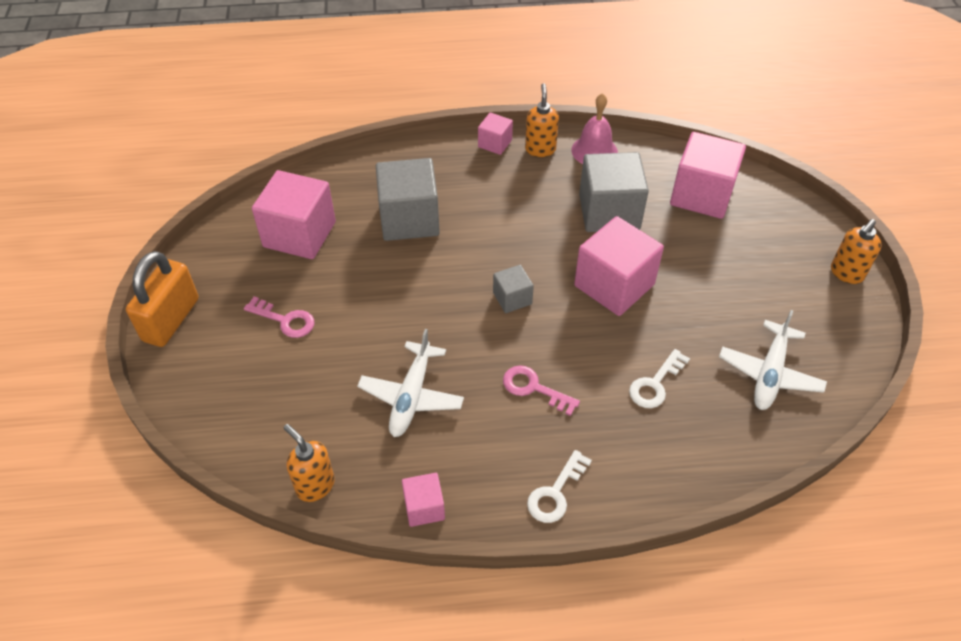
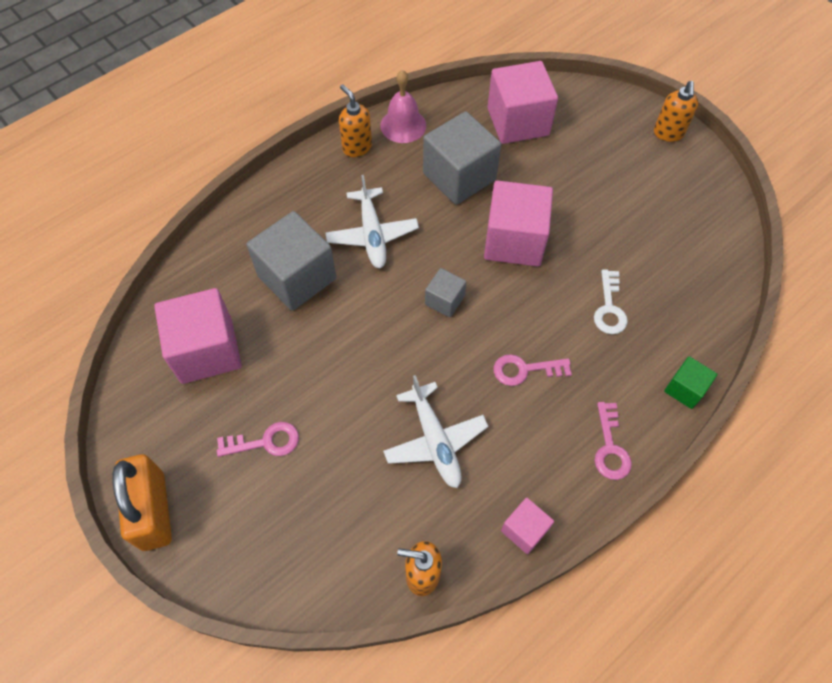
camera: 35 degrees left, 10 degrees up
(495, 143) = (313, 162): pink cube -> none
(555, 493) = (610, 447): white key -> pink key
(669, 490) = (685, 389): none -> green cube
(769, 374) = (679, 249): white plane -> white plane (372, 235)

